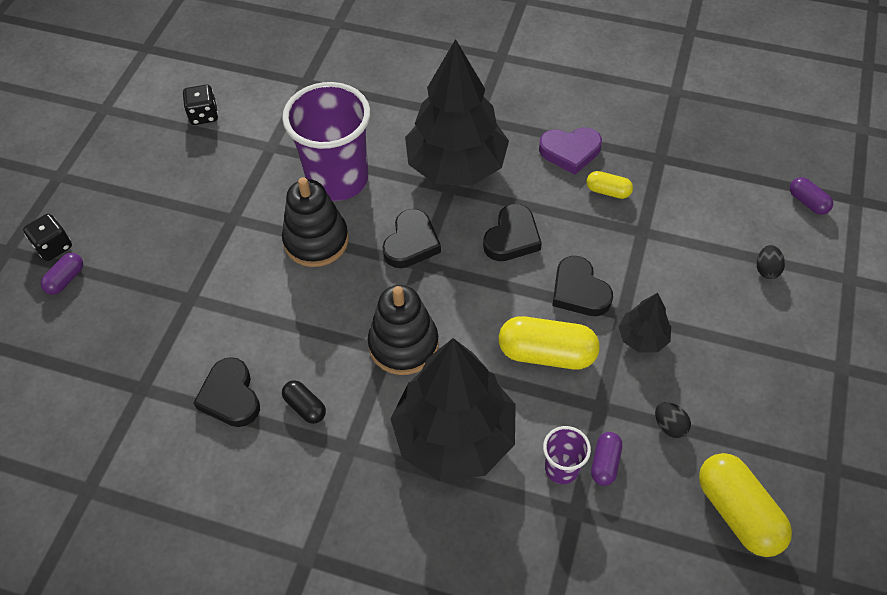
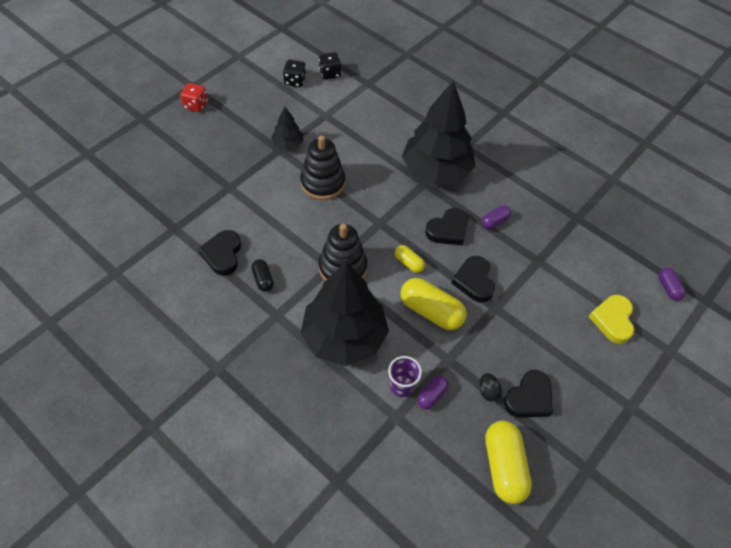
camera: 20 degrees right, 0 degrees up
(54, 247) = (168, 126): black dice -> black dice (330, 73)
(66, 279) = (165, 147): purple capsule -> purple capsule (494, 221)
(79, 201) = (196, 105): none -> red dice
(338, 179) = (356, 151): purple cup -> none
(411, 243) = (381, 207): black heart -> black heart (529, 398)
(570, 152) = (517, 190): purple heart -> none
(608, 191) = (529, 225): yellow capsule -> yellow capsule (409, 263)
(642, 338) = (500, 328): black tree -> black tree (288, 144)
(766, 269) = (612, 320): black egg -> yellow heart

